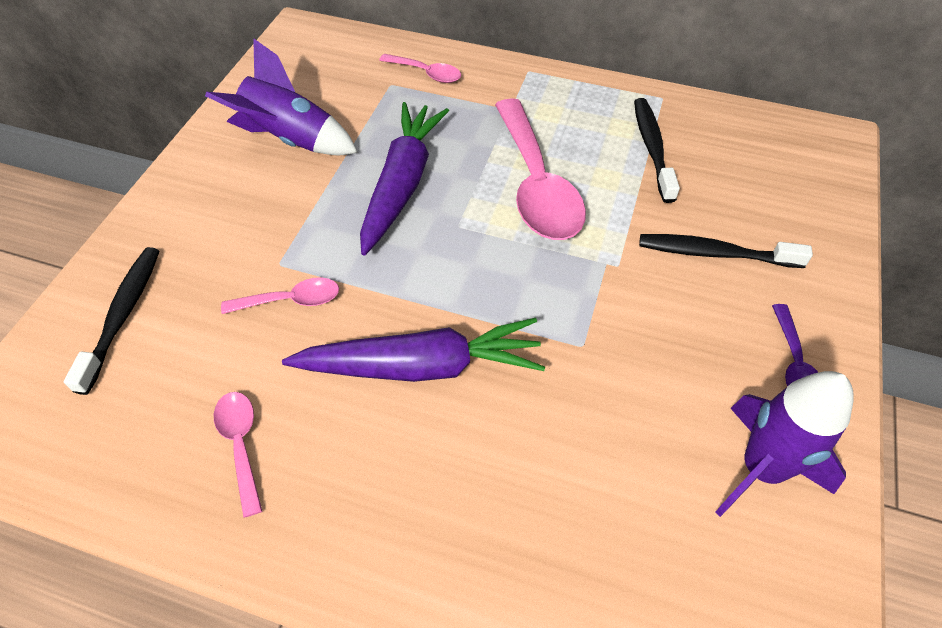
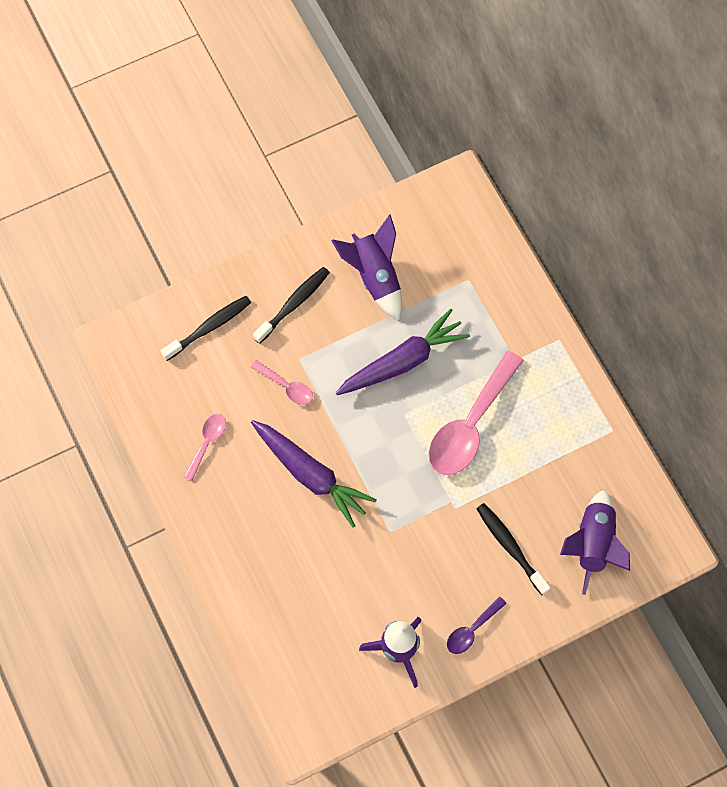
camera: 45 degrees right, 15 degrees up
(426, 73) = (497, 288): pink spoon -> none
(652, 148) = (561, 458): black toothbrush -> black toothbrush (294, 304)
(775, 189) = (592, 544): none -> purple rocket

